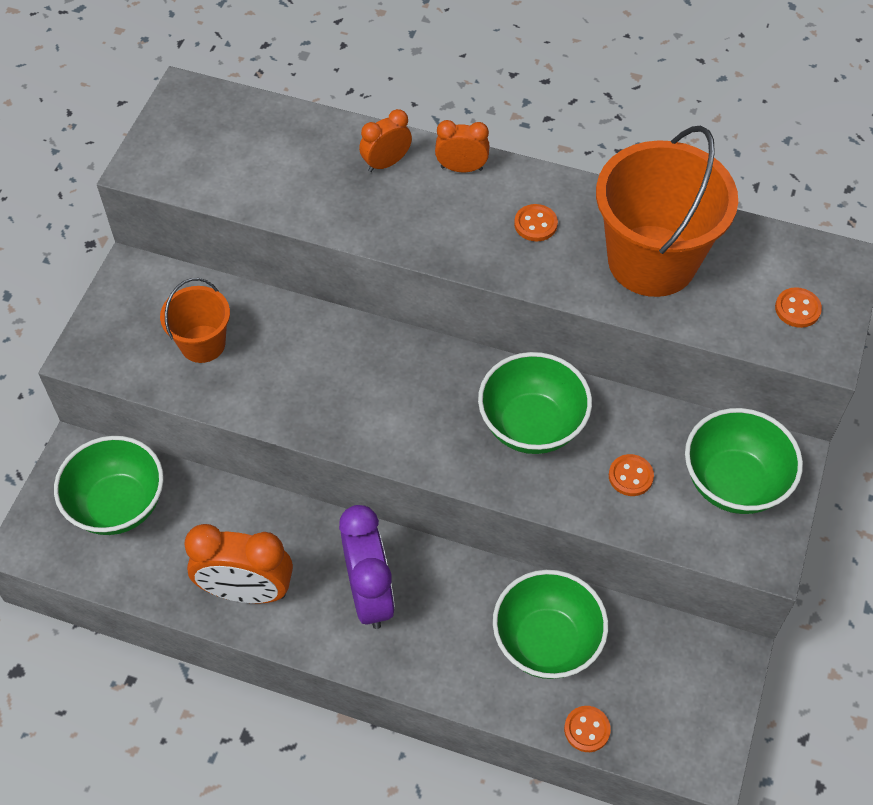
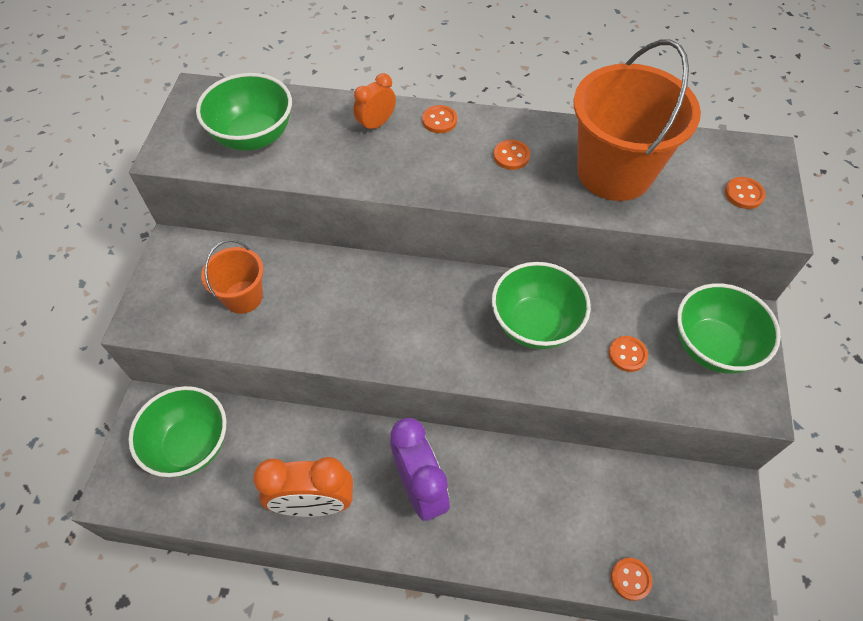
camera: 10 degrees left, 0 degrees up
(461, 168) = (439, 120): orange clock -> orange button
(546, 642) = (577, 505): green bowl -> green bowl (253, 136)

